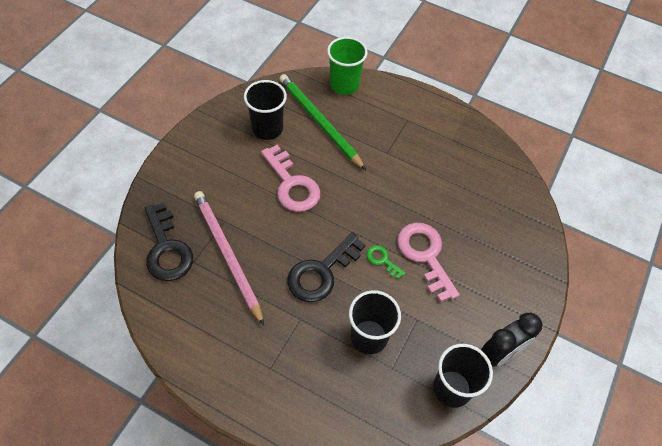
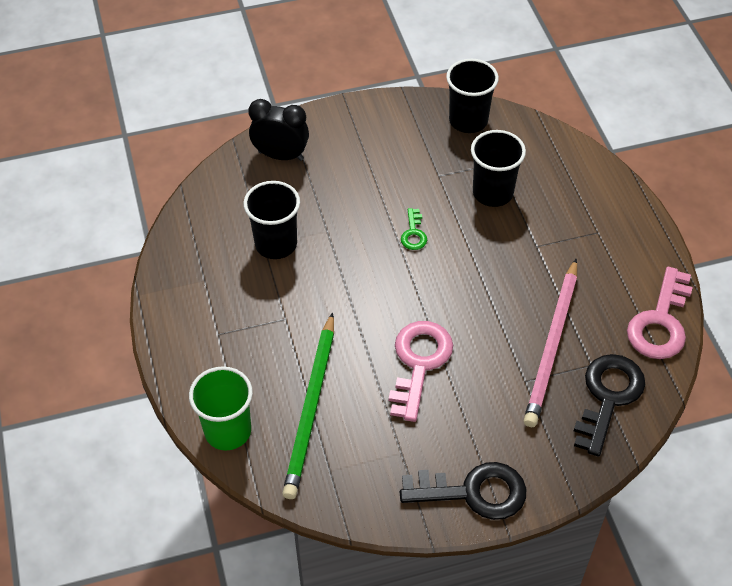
camera: 130 degrees left, 5 degrees down
(267, 129) = (376, 448): black cup -> black cup (276, 244)
(321, 272) = (479, 265): black key -> black key (473, 492)
(425, 256) = (372, 208): pink key -> pink key (660, 322)
(500, 353) = (404, 112): black clock -> black clock (281, 156)

